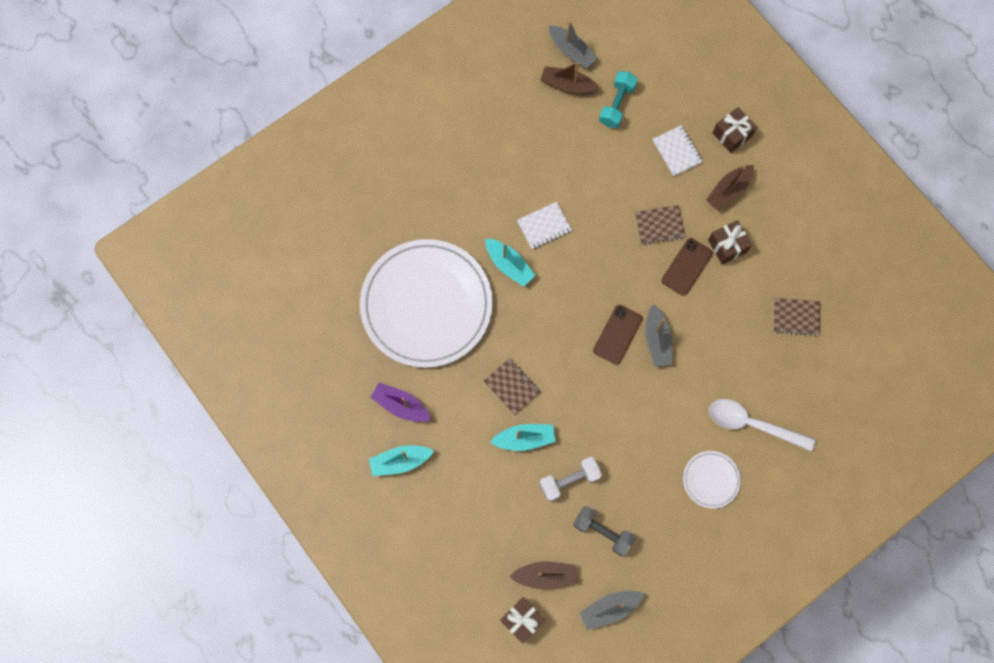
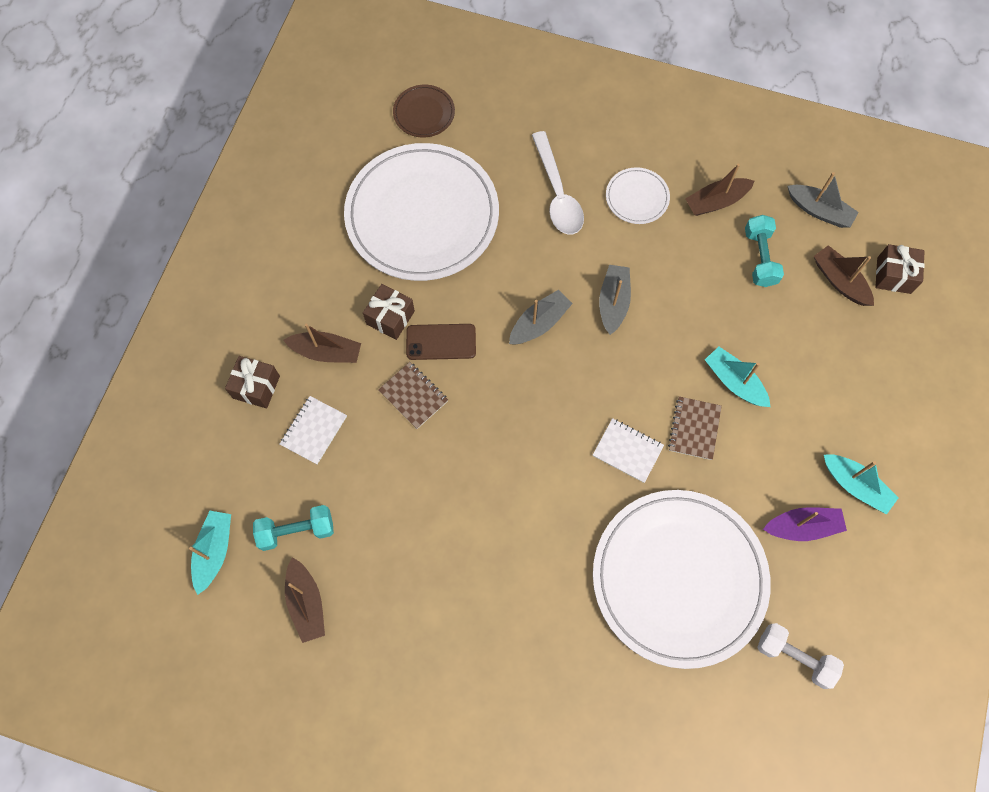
camera: 125 degrees left, 5 degrees down
(401, 405) = (802, 526): purple boat -> purple boat turned 90 degrees counterclockwise
(509, 265) = (569, 520): turquoise boat -> turquoise boat (214, 551)
(544, 226) = (498, 513): white notebook -> white notebook (627, 451)
(569, 480) = (738, 315): white dumbbell -> white dumbbell (794, 657)
(571, 51) = (258, 629): grey boat -> grey boat (613, 302)
(602, 532) = (760, 257): grey dumbbell -> turquoise dumbbell
(617, 334) = (562, 363): brown phone -> none
(669, 536) = (716, 202): none -> brown boat
(796, 317) = (422, 215): brown notebook -> white plate
(886, 374) = (424, 113): none -> brown plate

